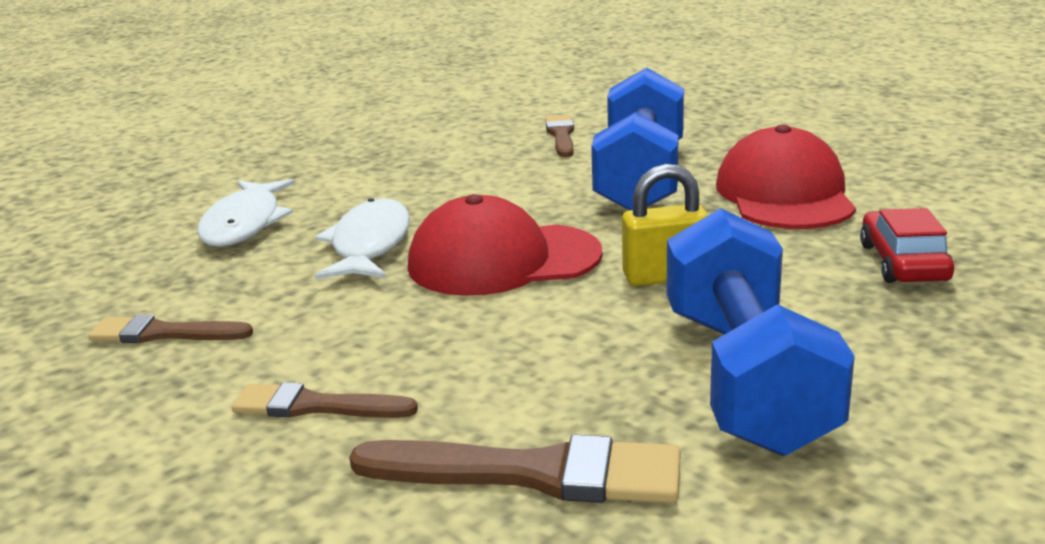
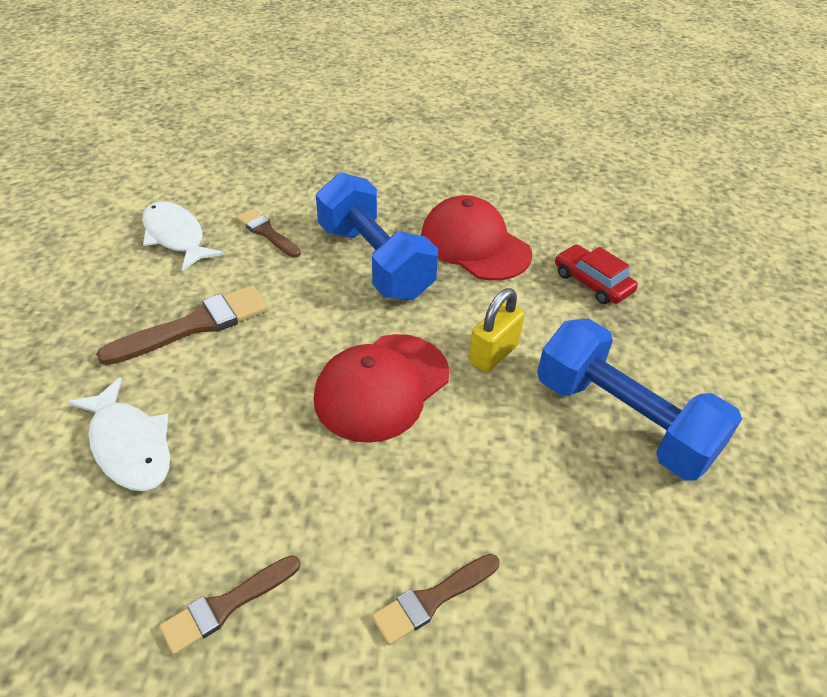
camera: 45 degrees left, 20 degrees up
(369, 245) = (268, 418): white fish -> white fish (176, 236)
(533, 474) = (613, 565): brown brush -> brown brush (195, 325)

